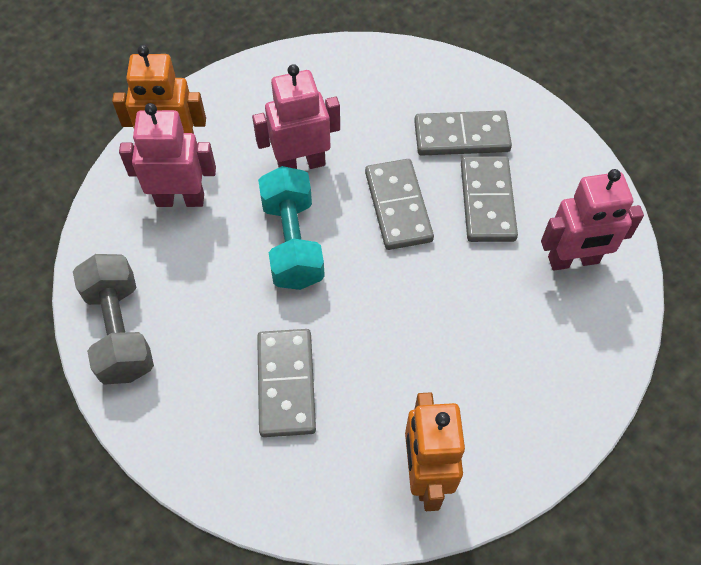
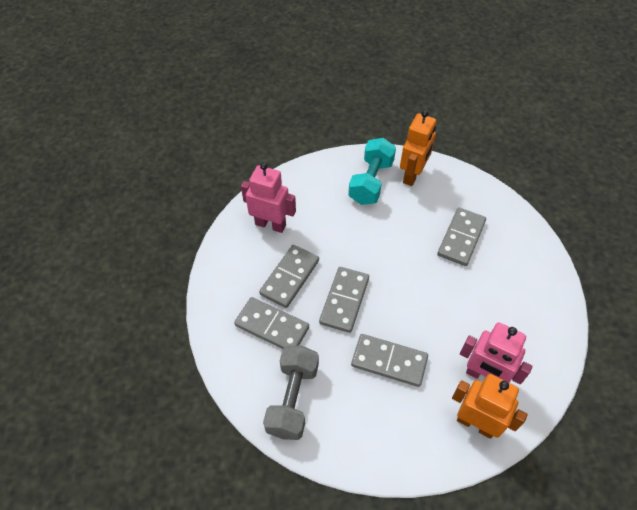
camera: 150 degrees left, 5 degrees down
(120, 331) = (546, 307): grey dumbbell -> grey dumbbell (292, 399)
(292, 242) = (421, 310): turquoise dumbbell -> turquoise dumbbell (371, 182)
(301, 164) = (389, 361): pink robot -> grey domino

